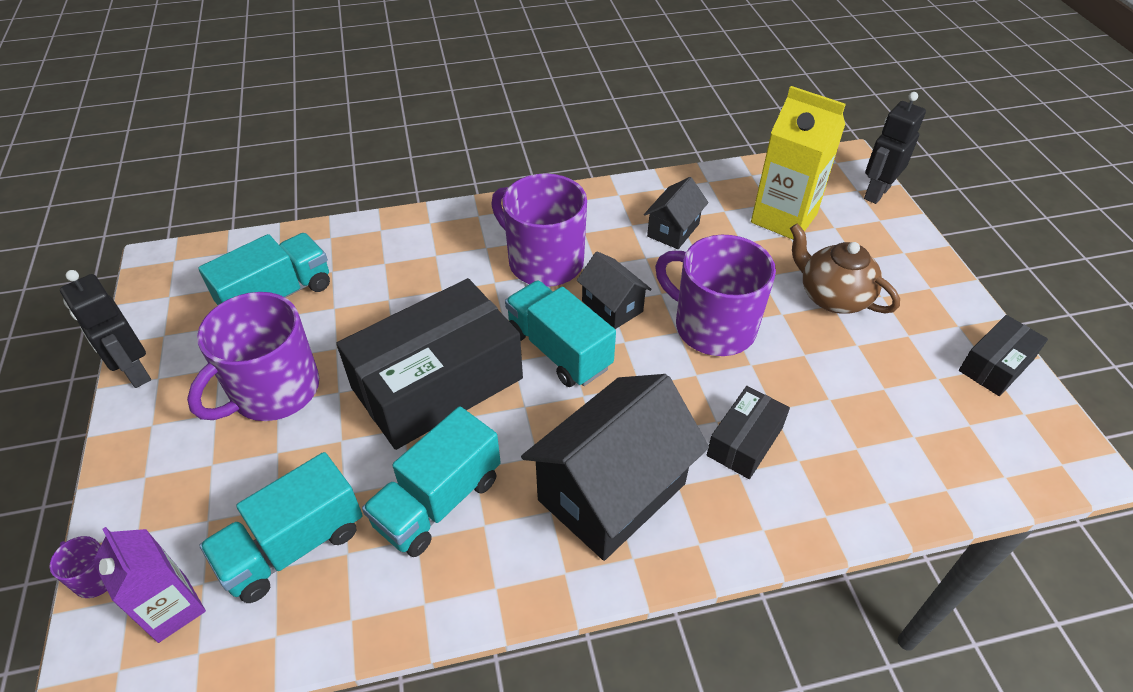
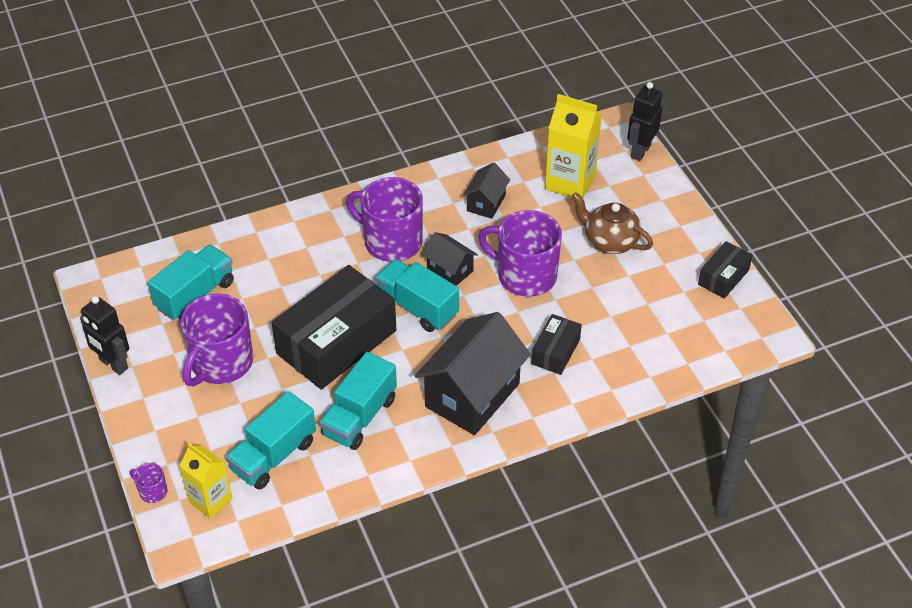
camera: 10 degrees left, 0 degrees up
(172, 609) = (210, 500): purple carton -> yellow carton

